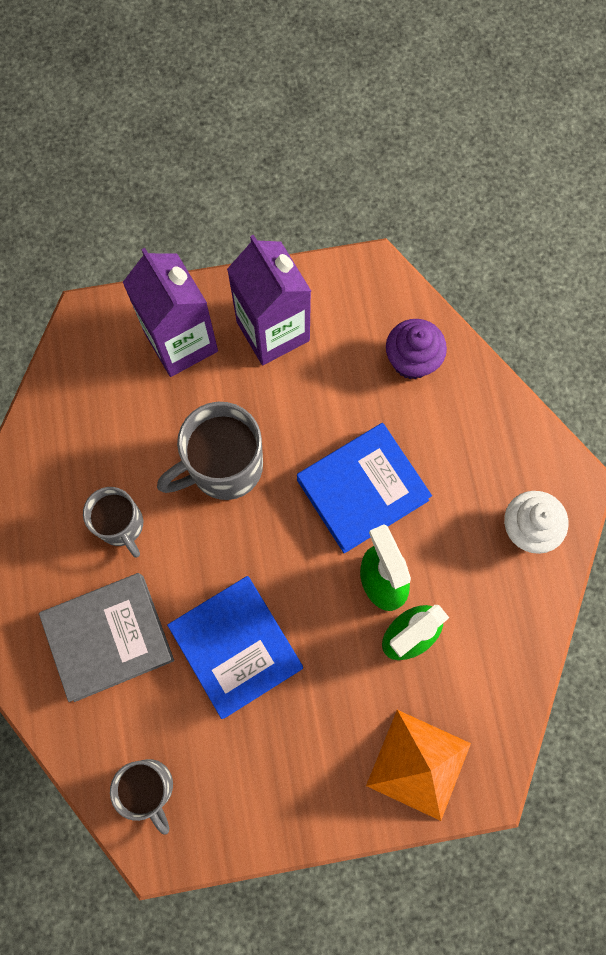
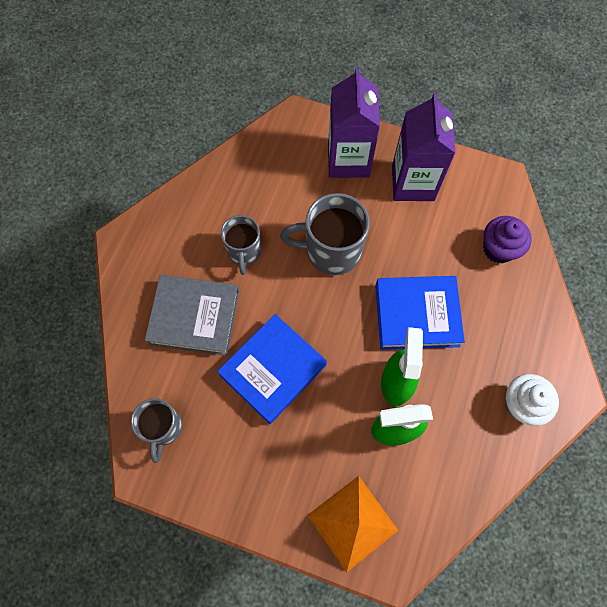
camera: 30 degrees right, 5 degrees down
(236, 647) = (273, 370): blue book -> blue book turned 45 degrees clockwise

